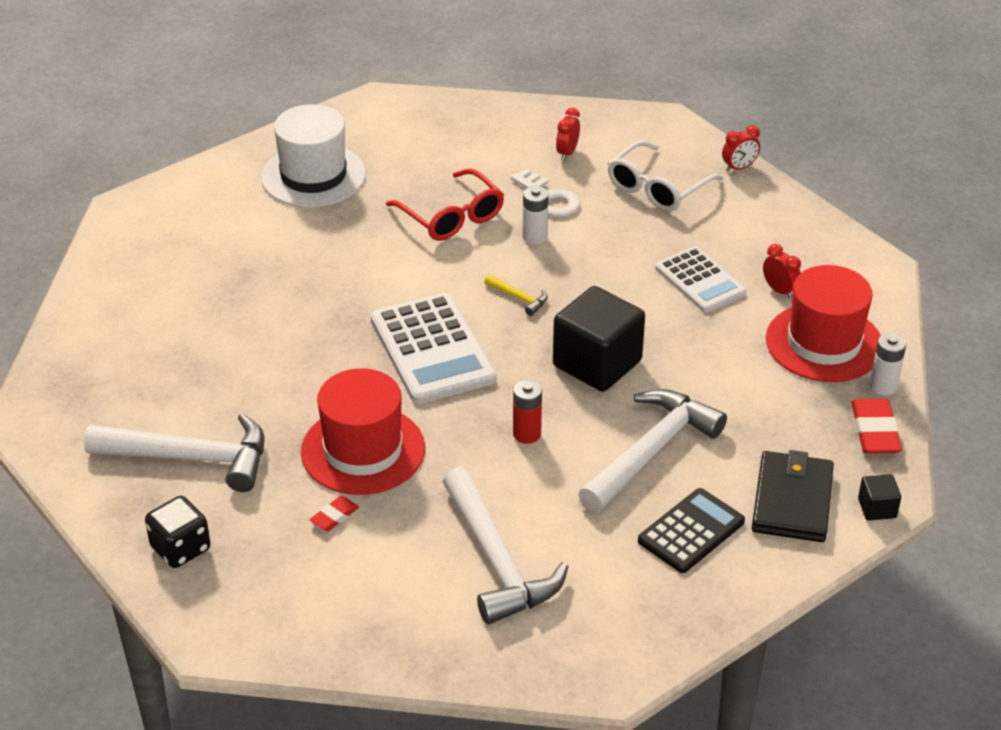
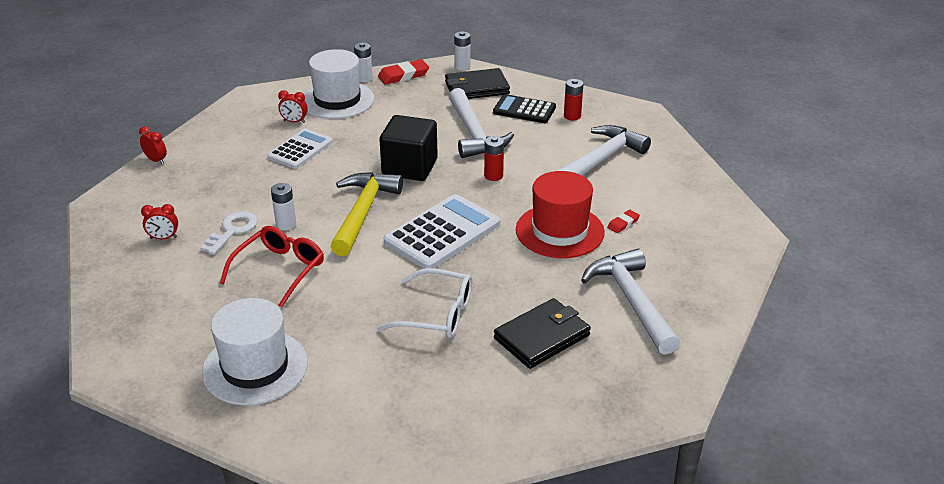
camera: 115 degrees left, 5 degrees down
(180, 548) = (707, 273): black dice -> none
(197, 366) = (542, 337): none -> black wallet
(334, 516) = (623, 223): red eraser -> red eraser turned 60 degrees counterclockwise
(519, 298) = (362, 213): yellow hammer -> yellow hammer, size x2.37
(641, 581) = (572, 116): none -> red battery
(650, 452) = (474, 133): white hammer -> white hammer turned 120 degrees counterclockwise
(657, 188) = (197, 187): white glasses -> white glasses (437, 314)
(779, 290) = (294, 121): red clock -> red clock turned 105 degrees counterclockwise
(824, 343) = (337, 100): red hat -> white hat
(877, 508) = (462, 67): black cube -> white battery

